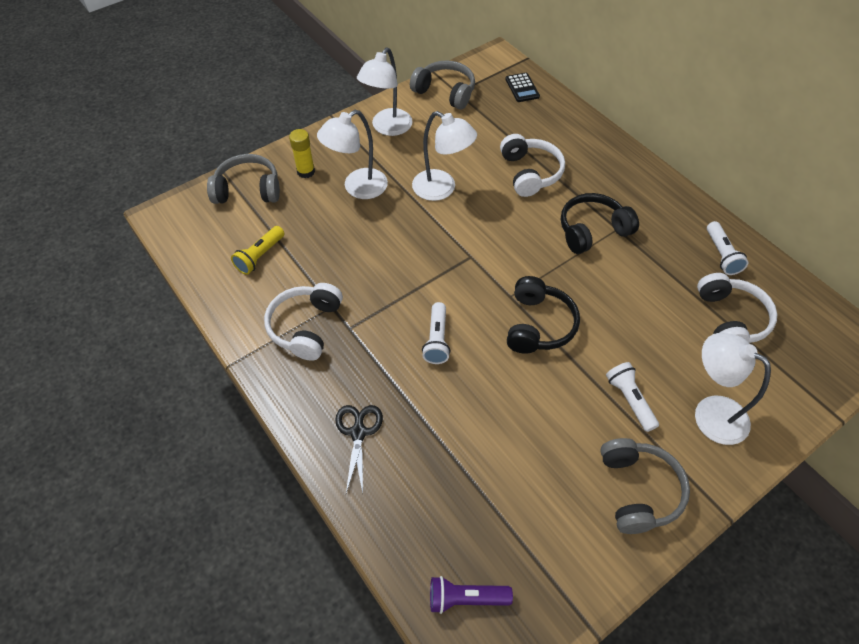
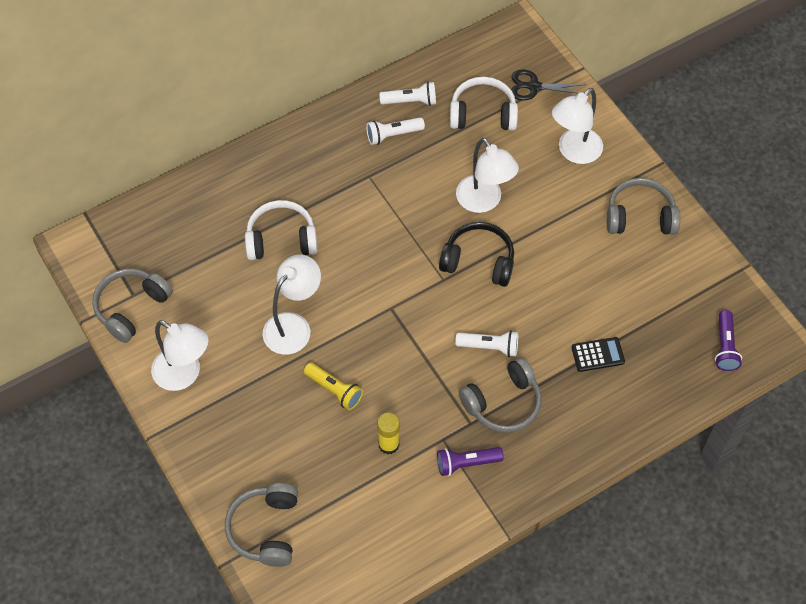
camera: 85 degrees left, 5 degrees up
(260, 256) = (369, 511): yellow flashlight -> yellow flashlight (334, 390)
(305, 327) = (466, 463): white headphones -> purple flashlight
(306, 172) = (245, 465): yellow glue stick -> yellow glue stick (388, 444)
(357, 188) = (280, 410): white lamp -> white lamp (484, 201)
(358, 432) = (583, 418): black scissors -> black scissors (533, 86)
(373, 355) = (503, 403): none -> grey headphones
(522, 88) = (140, 227): black calculator -> black calculator (597, 355)
(592, 230) = (369, 197): black headphones -> none
(629, 400) = (560, 206): white flashlight -> white flashlight (393, 135)

